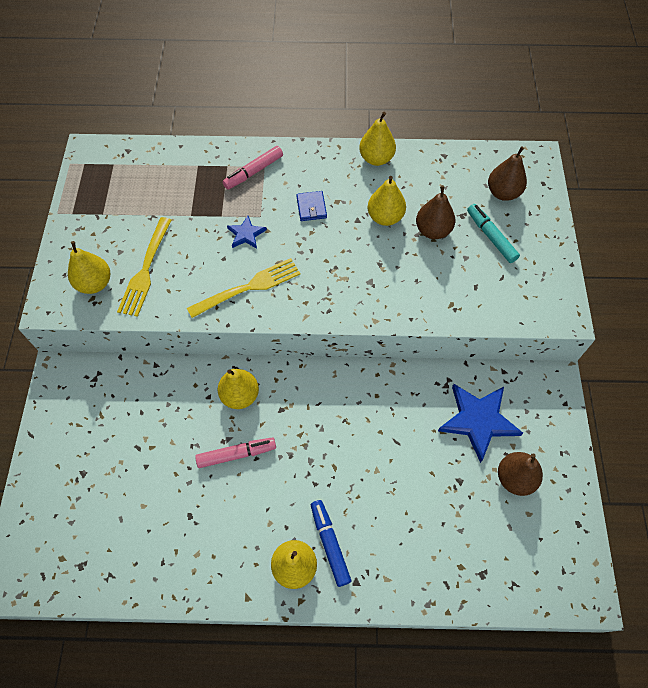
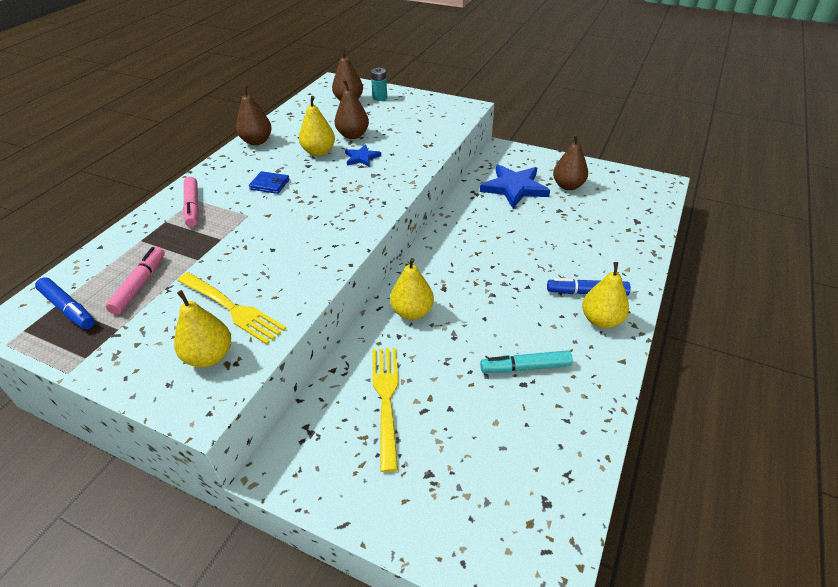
camera: 65 degrees left, 20 degrees down
(111, 173) = (68, 309): none -> blue marker
(236, 454) = (473, 331): pink marker -> pink marker (139, 285)
(246, 234) = (259, 228): blue star -> blue star (362, 158)
(248, 287) = (320, 241): yellow fork -> yellow fork (386, 399)
(376, 158) = (257, 141): yellow pear -> brown pear
(491, 237) = (381, 115): turquoise marker -> turquoise marker (525, 367)
(528, 218) = (380, 98): none -> turquoise battery

